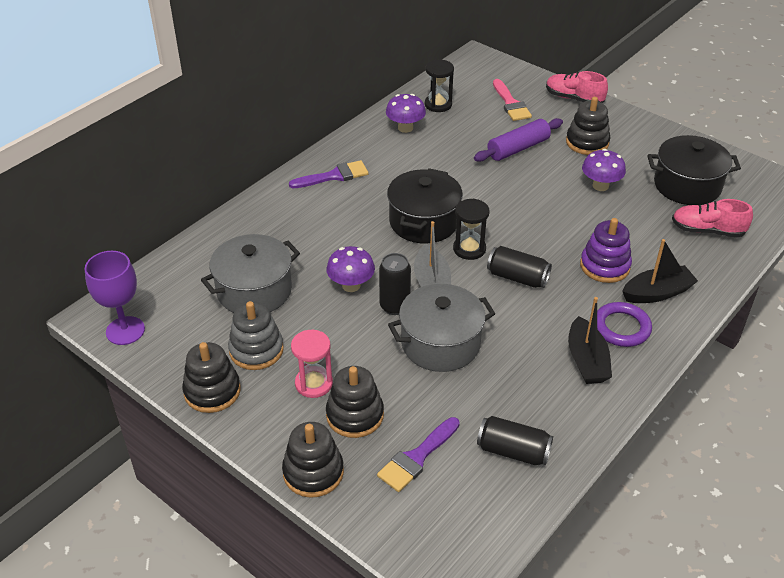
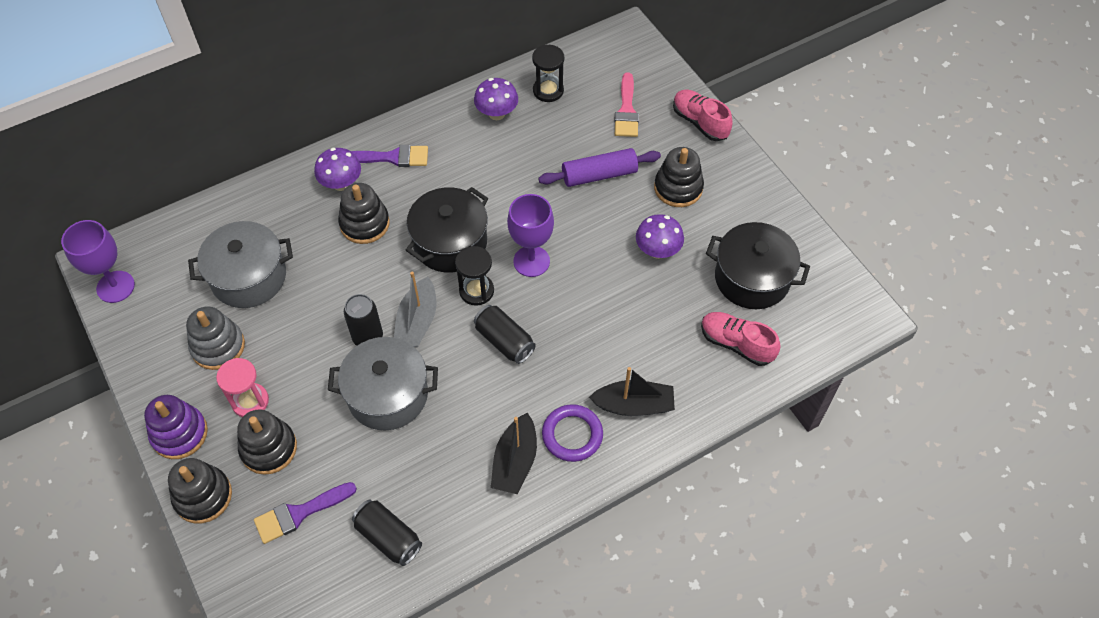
camera: 20 degrees right, 15 degrees up
(212, 391) = (159, 379): black stacking toy -> black stacking toy (364, 224)
(351, 285) = (340, 299): purple mushroom -> purple mushroom (341, 184)
(502, 217) = (531, 261): none -> purple goblet
(605, 266) = (600, 355): purple stacking toy -> purple stacking toy (179, 434)

